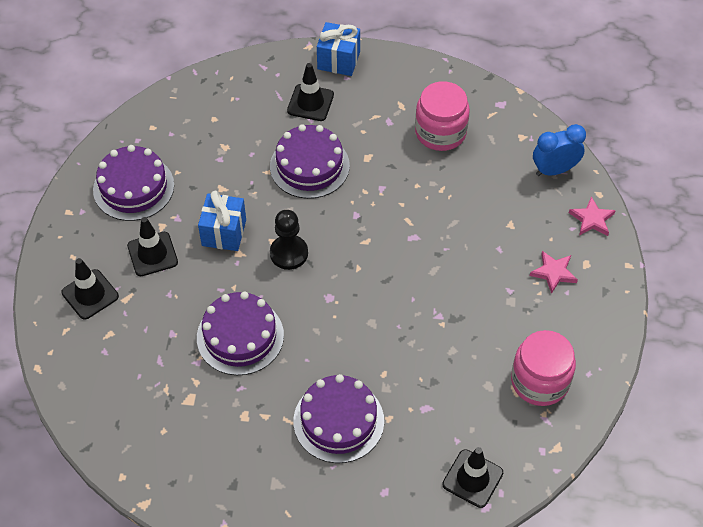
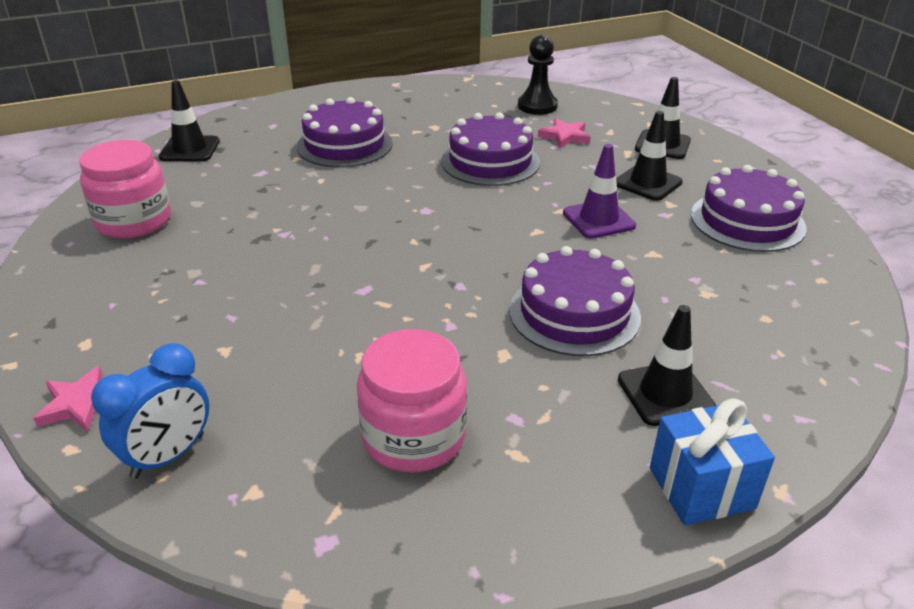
camera: 150 degrees right, 20 degrees down
(224, 232) = (598, 219): blue gift -> purple traffic cone
(289, 253) = (507, 227): black pawn -> black pawn (537, 106)
(553, 273) = (137, 317): pink star -> pink star (565, 136)

